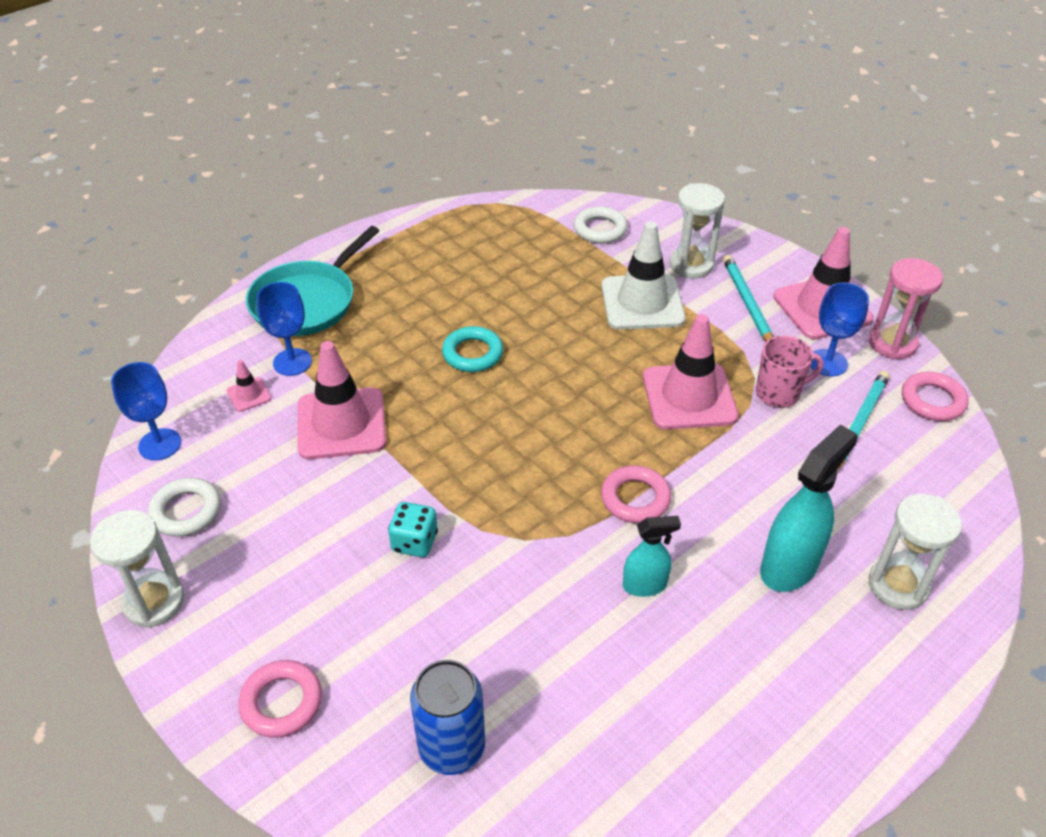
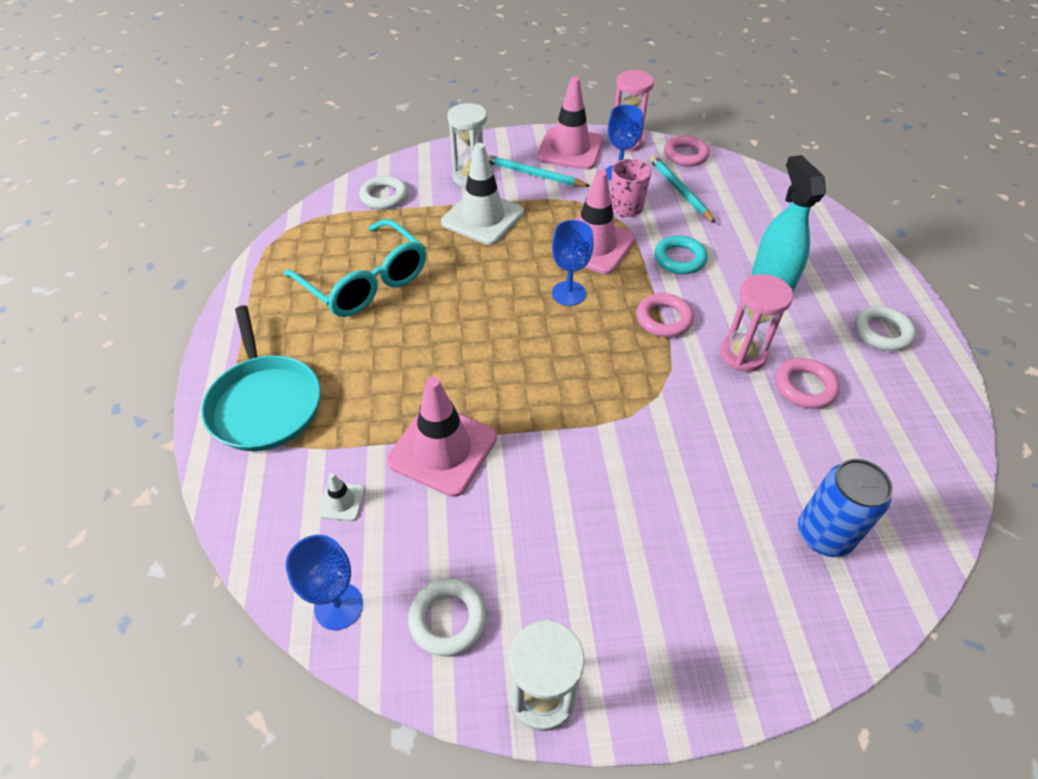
camera: 55 degrees left, 5 degrees up
(249, 395) = (342, 501): pink traffic cone -> white traffic cone
(281, 702) = (720, 634): pink ring -> pink ring (805, 387)
(292, 362) = (332, 449): blue goblet -> blue goblet (568, 293)
(414, 542) = (613, 462): turquoise dice -> none
(472, 353) = (443, 329): turquoise ring -> turquoise ring (679, 259)
(482, 279) = (366, 282): none -> turquoise glasses
(645, 585) = (742, 354): turquoise spray bottle -> pink hourglass
(811, 707) = (882, 332): none -> white ring
(898, 586) = (814, 248): white hourglass -> none

